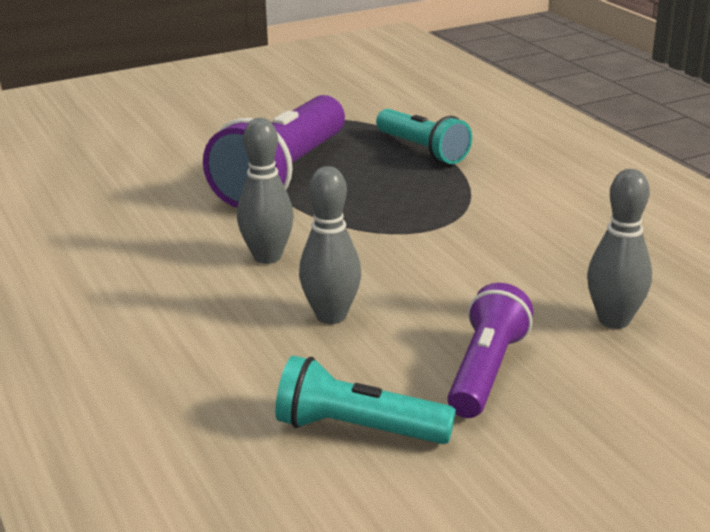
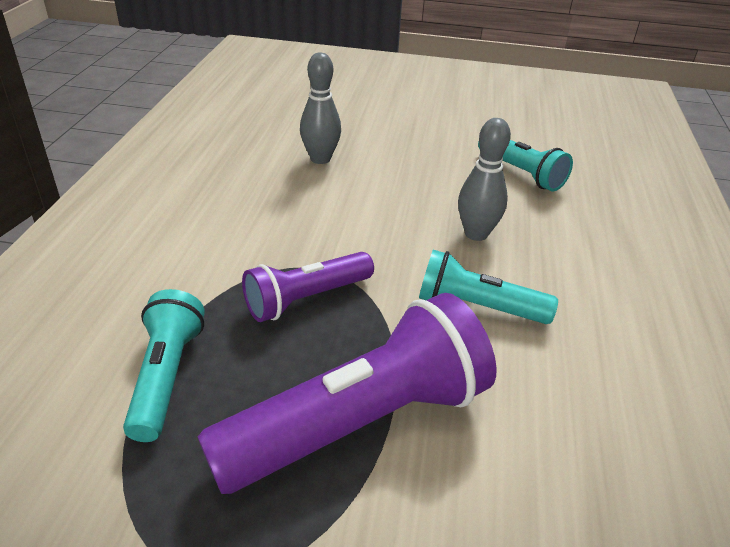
camera: 145 degrees left, 10 degrees up
(267, 257) = (477, 307): grey bowling pin -> turquoise flashlight
(486, 371) = (425, 167): purple flashlight -> purple flashlight (306, 299)

